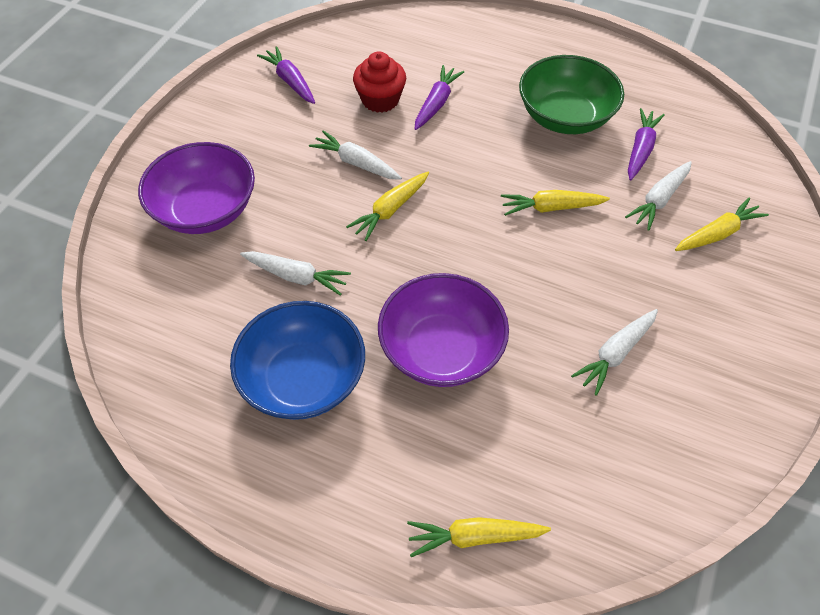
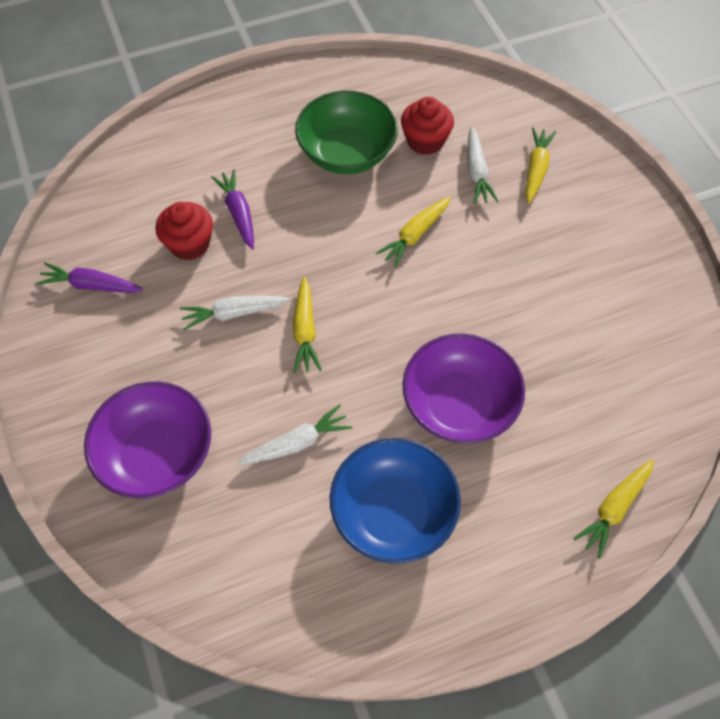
camera: 45 degrees left, 5 degrees up
(615, 354) = (564, 309): white carrot -> none
(640, 149) = (425, 141): purple carrot -> red cupcake

